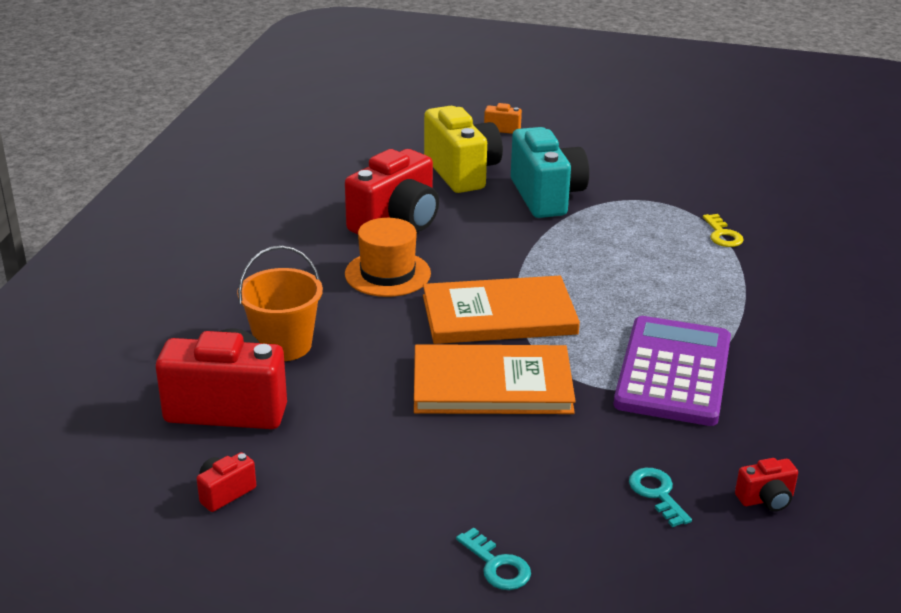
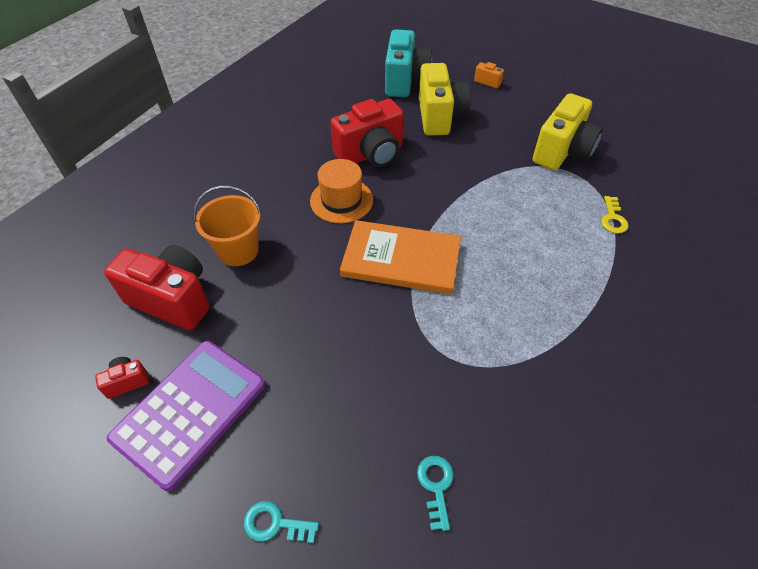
camera: 20 degrees right, 20 degrees up
(492, 384) = (363, 328): orange book -> none
(497, 565) = (275, 524): turquoise key -> turquoise key turned 120 degrees clockwise
(546, 196) = (491, 151): turquoise camera -> turquoise camera (405, 81)
(632, 183) = (562, 152): none -> yellow camera
(673, 372) = (509, 354): purple calculator -> purple calculator (190, 411)
(766, 499) = (525, 524): red camera -> none

